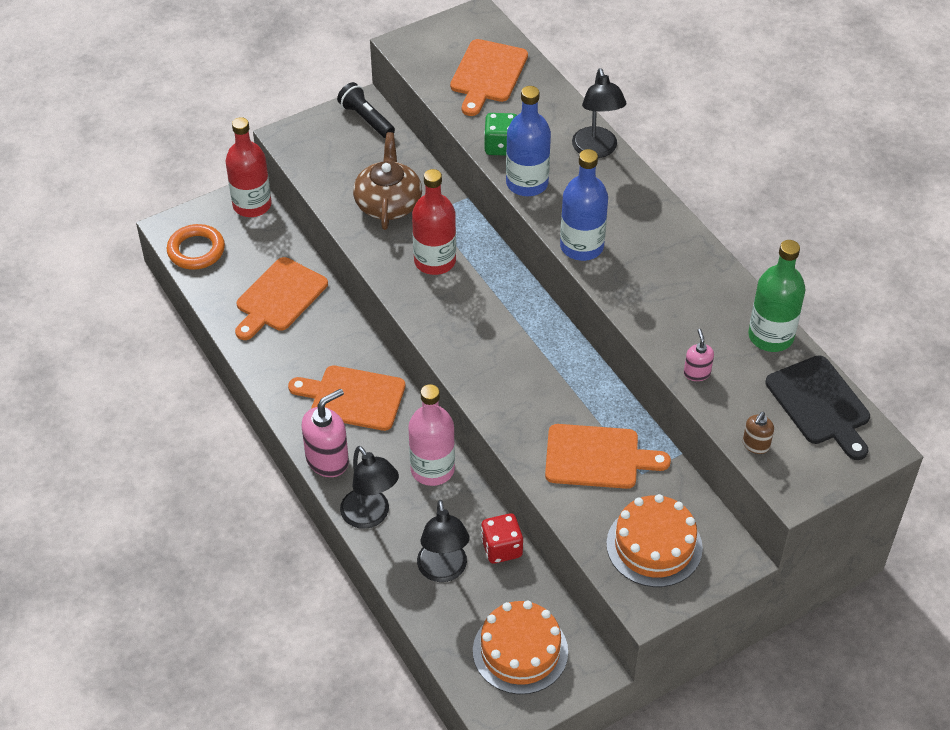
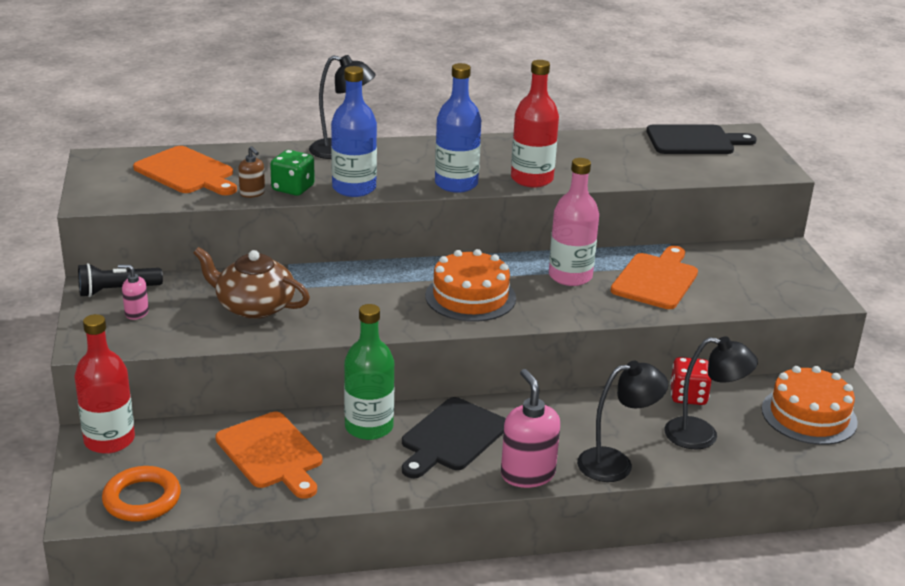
camera: 70 degrees left, 20 degrees down
(353, 398) = (452, 437): orange cutting board -> black cutting board
(432, 469) = (574, 411): pink bottle -> pink bottle (570, 276)
(435, 261) = (359, 300): red bottle -> red bottle (532, 179)
(654, 546) = (764, 279): orange cake -> orange cake (470, 297)
(697, 373) = (636, 174): pink soap dispenser -> pink soap dispenser (136, 313)
(755, 445) = (725, 172): brown soap dispenser -> brown soap dispenser (252, 193)
(770, 336) = (613, 140): green bottle -> green bottle (369, 427)

